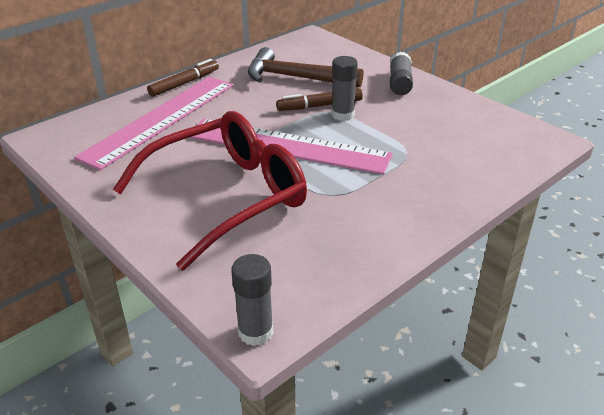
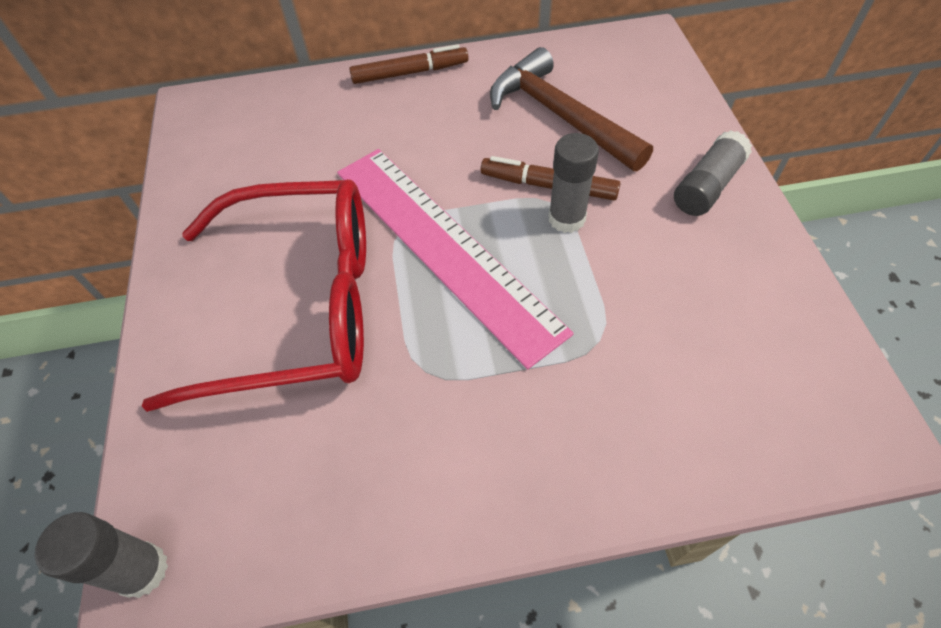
camera: 35 degrees right, 20 degrees up
(161, 119) = (333, 128): pink ruler -> none

